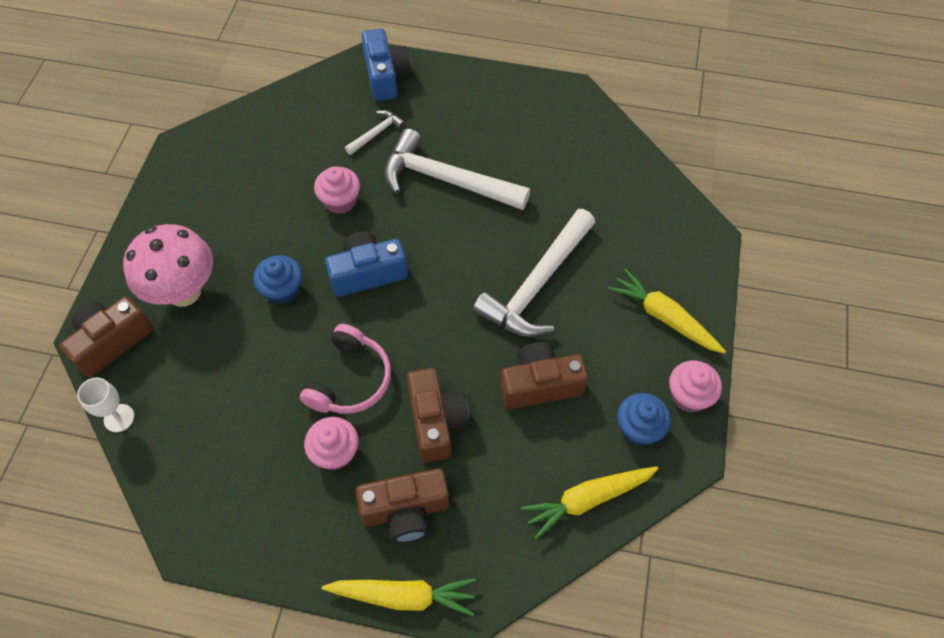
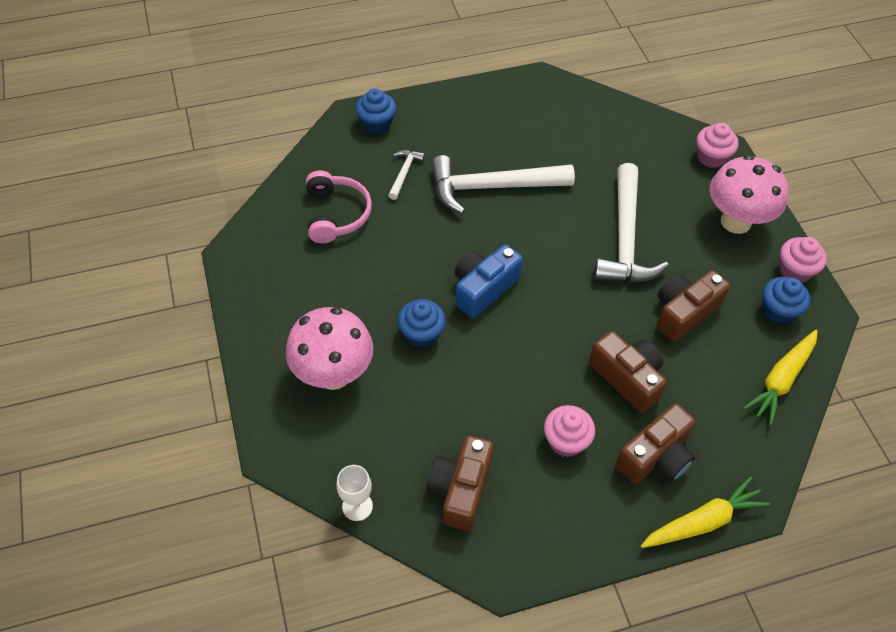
camera: 30 degrees left, 5 degrees down
(112, 342) = (299, 447): brown camera -> brown camera (461, 489)
(340, 201) = (415, 240): pink cupcake -> pink cupcake (711, 157)
(350, 380) = (534, 379): pink headphones -> pink headphones (336, 214)
(386, 76) = (376, 123): blue camera -> blue cupcake
(664, 317) = (736, 221): yellow carrot -> pink mushroom

